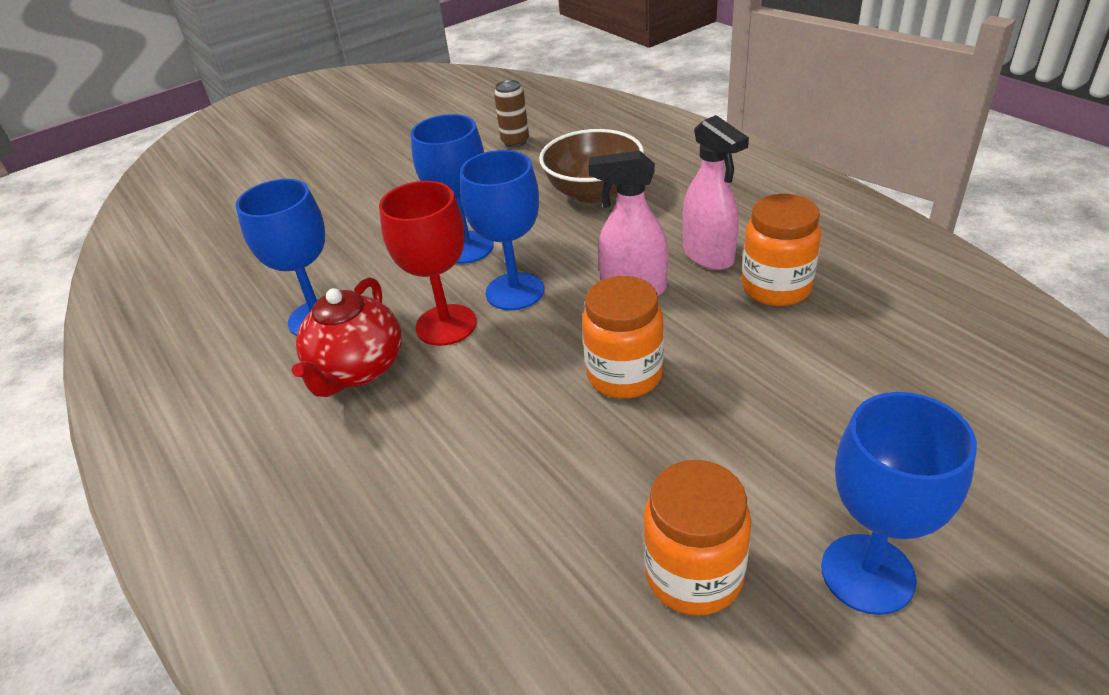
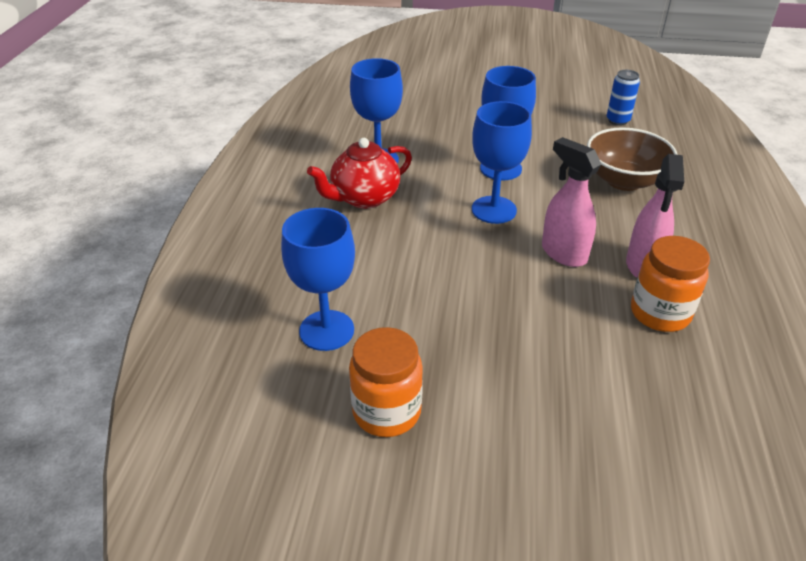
camera: 40 degrees right, 0 degrees up
(446, 325) = (434, 204): red goblet -> none
(515, 142) = (617, 120): brown can -> blue can
(624, 375) = (490, 295): orange jar -> none
(867, 573) = (474, 489): blue goblet -> blue goblet (326, 330)

